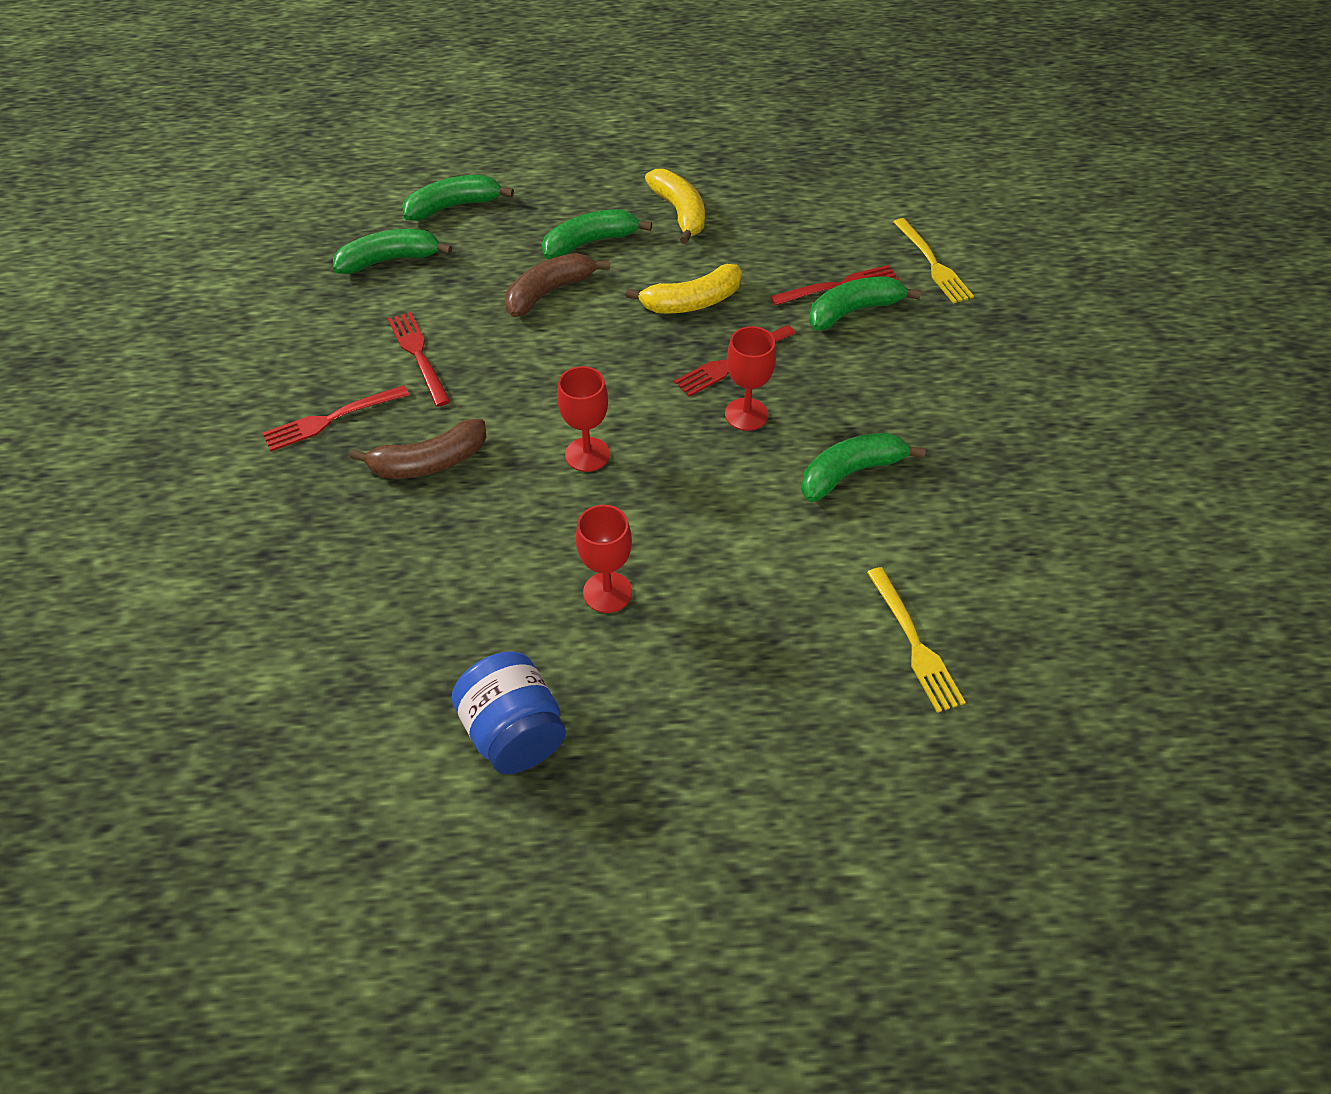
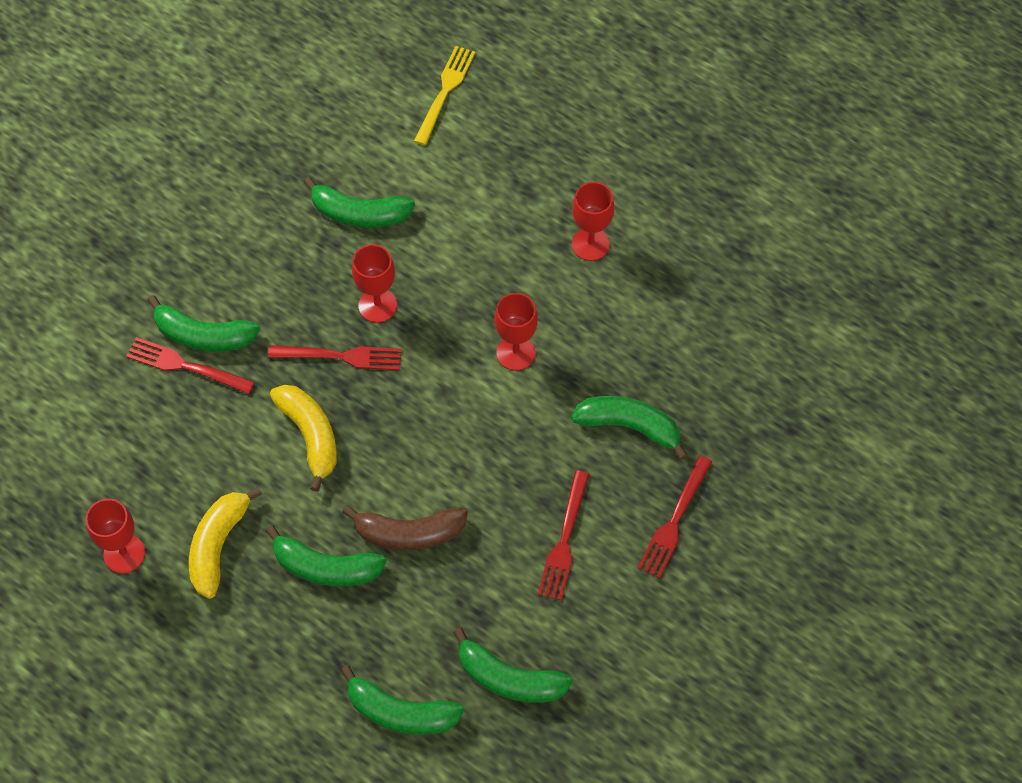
camera: 140 degrees left, 10 degrees up
(331, 419) = (674, 521): red fork -> red fork turned 105 degrees clockwise
(429, 462) = (630, 426): brown banana -> green banana
(514, 733) = (714, 200): blue jar -> none
(692, 302) = (310, 436): yellow banana -> yellow banana turned 45 degrees clockwise
(736, 177) = (124, 554): none -> red goblet
(933, 264) = (91, 333): yellow fork -> none

